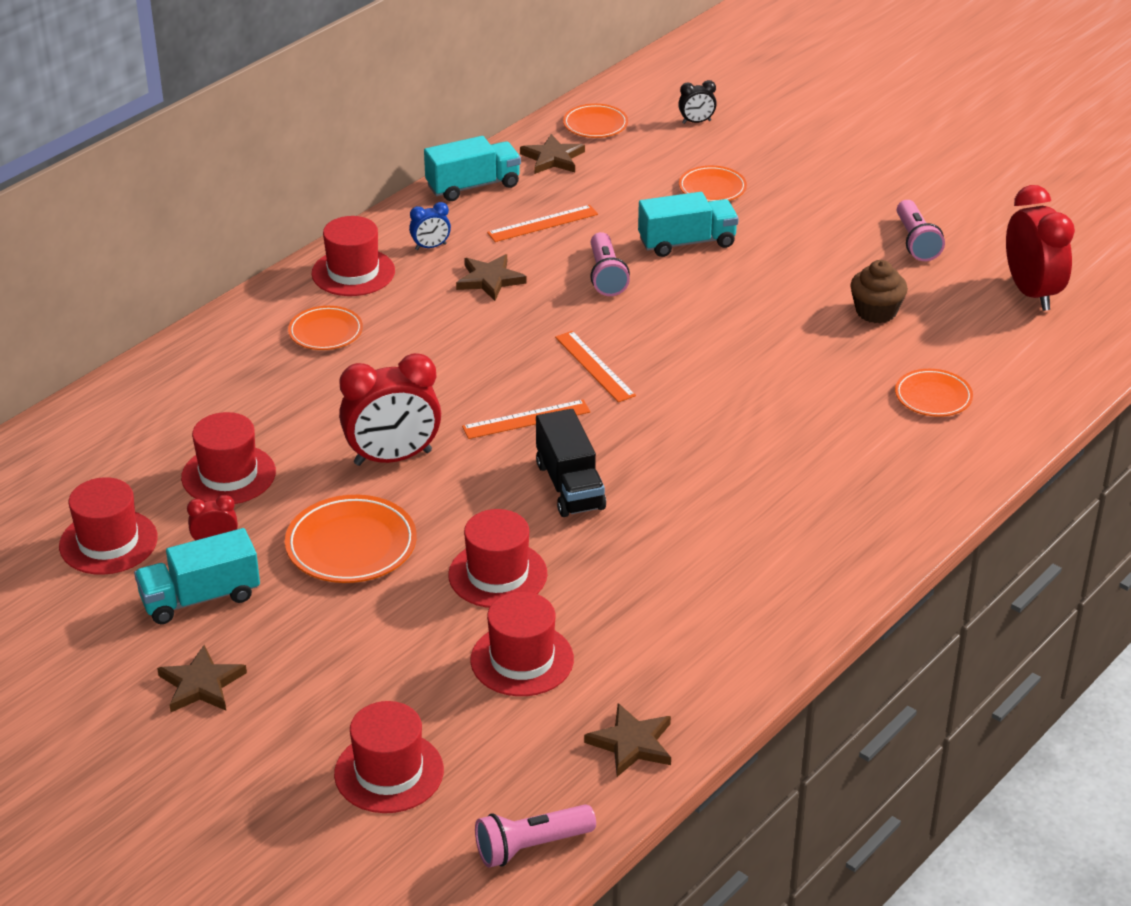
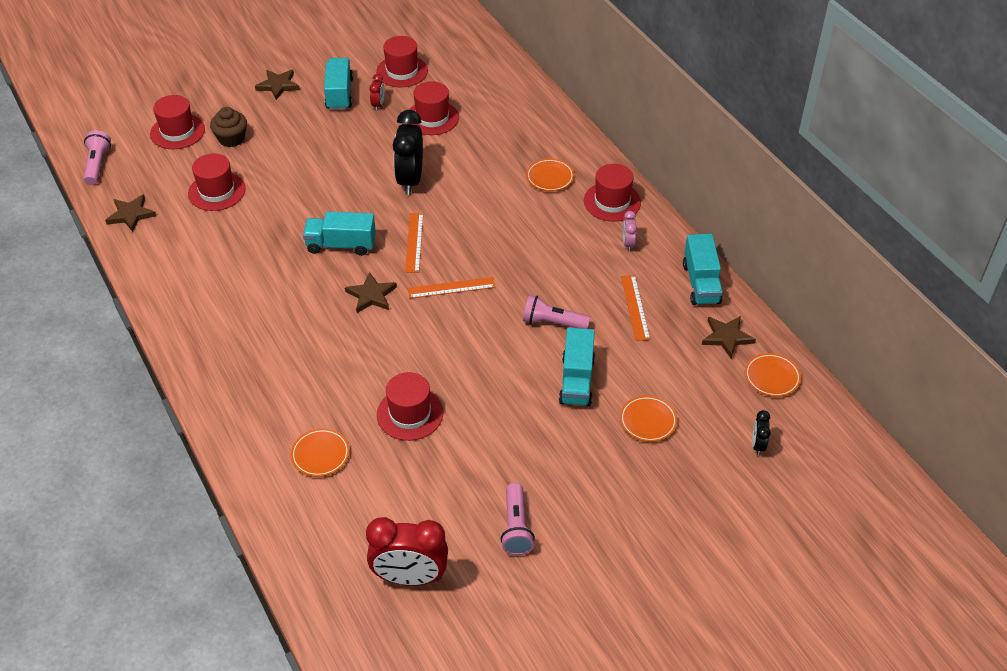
camera: 110 degrees right, 10 degrees up
(351, 545) = (345, 150): orange plate -> none
(393, 458) = (410, 180): red clock -> black clock
(430, 247) = (628, 243): blue clock -> pink clock
(490, 280) = (574, 263): brown star -> brown star (371, 295)
(497, 574) = (286, 198): red hat -> red hat (410, 414)
(569, 486) = (341, 245): black truck -> turquoise truck
(876, 312) = (436, 462): brown cupcake -> brown cupcake (231, 139)
(916, 242) = (516, 527): pink flashlight -> pink flashlight turned 105 degrees counterclockwise

